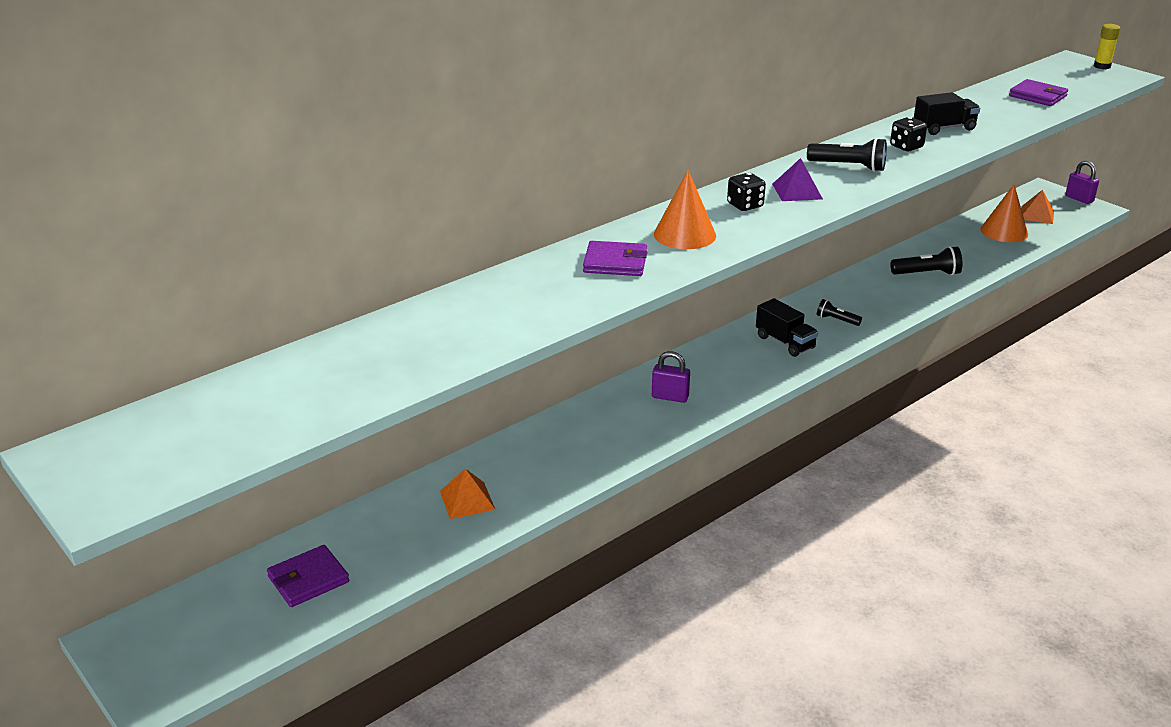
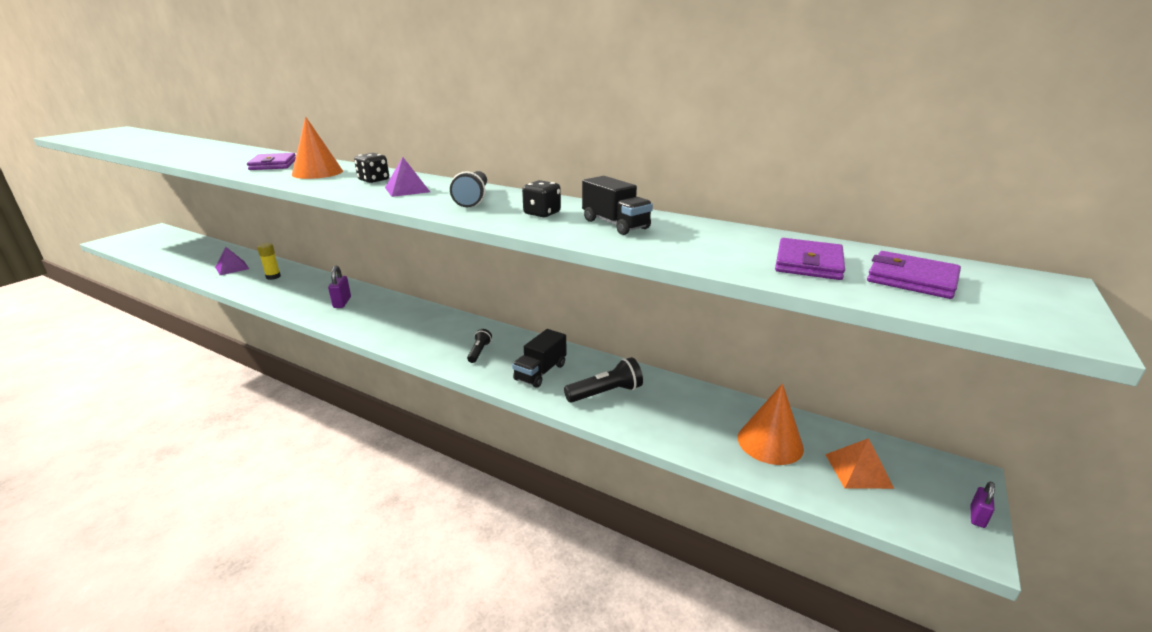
camera: 70 degrees right, 5 degrees down
(308, 579) = (176, 250): purple wallet -> purple wallet (911, 279)
(467, 500) = (232, 268): orange pyramid -> purple pyramid
(785, 342) = (431, 333): black truck -> black truck (540, 372)
(927, 274) = (606, 393): black flashlight -> black flashlight turned 90 degrees counterclockwise
(1079, 199) = (977, 517): purple padlock -> purple padlock, size x0.63
(1102, 66) = (1061, 305): yellow glue stick -> yellow glue stick (273, 277)

